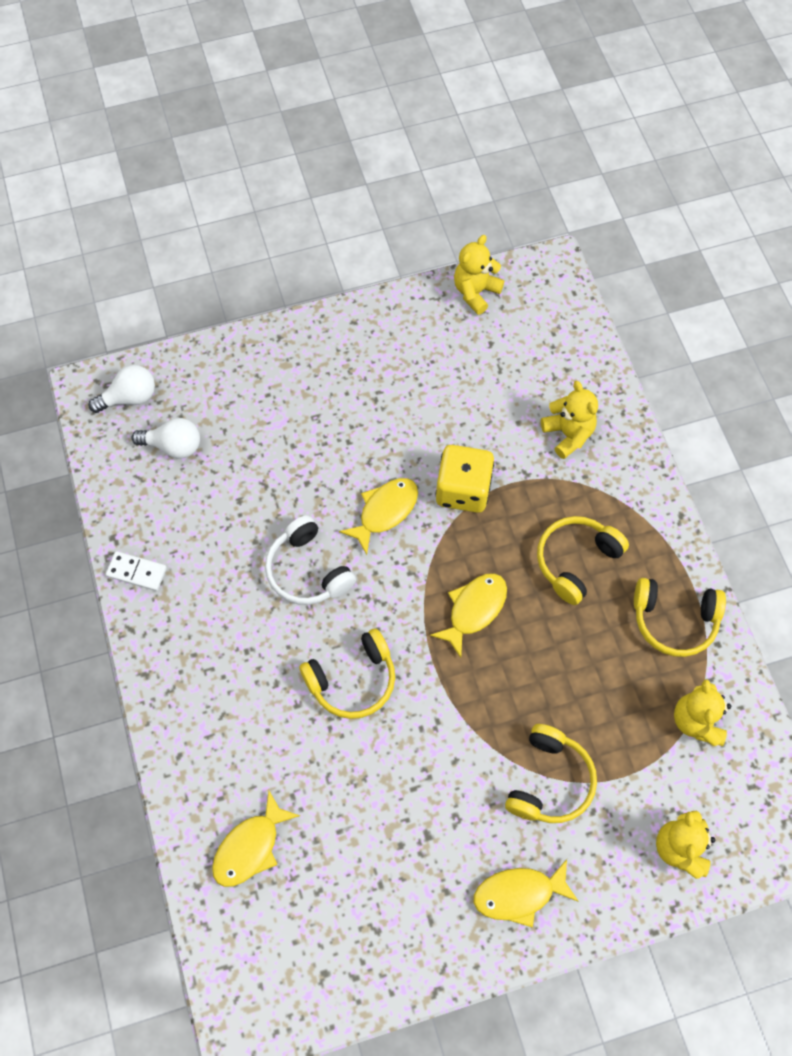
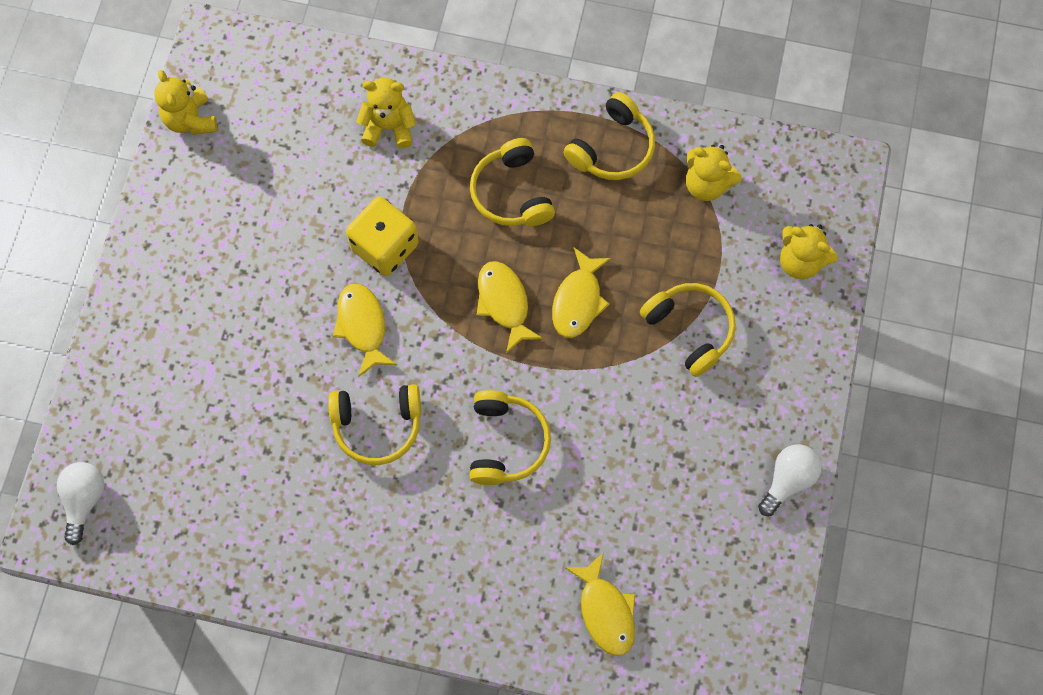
camera: 60 degrees left, 5 degrees up
(136, 572) = (280, 584): white domino -> none
(173, 446) = (167, 484): white light bulb -> white light bulb (788, 480)
(307, 570) = (377, 425): white headphones -> yellow headphones
(519, 894) = (768, 408): yellow fish -> yellow fish (578, 300)

